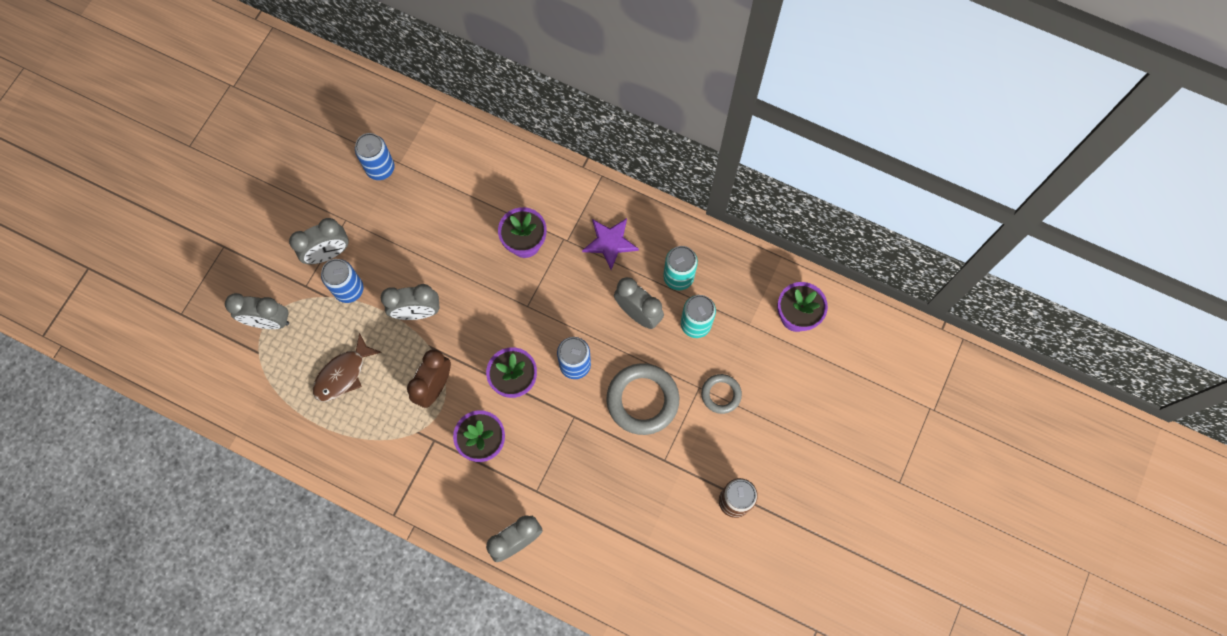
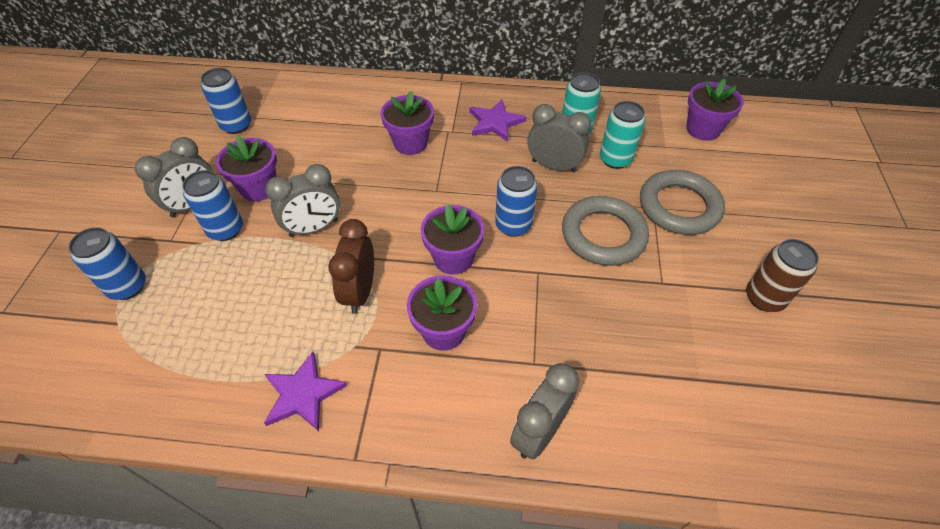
camera: 20 degrees left, 20 degrees down
(269, 321) = (127, 286): grey clock -> blue can
(343, 374) = (238, 313): brown fish -> none
(372, 457) = (303, 394): none -> purple star
(384, 253) = (259, 188): none -> purple flower pot
(721, 394) = (679, 207): grey ring -> grey ring, size x1.79

